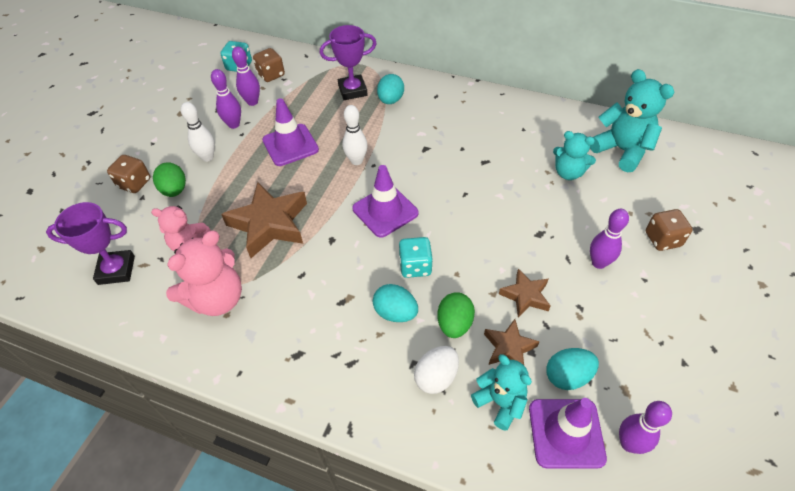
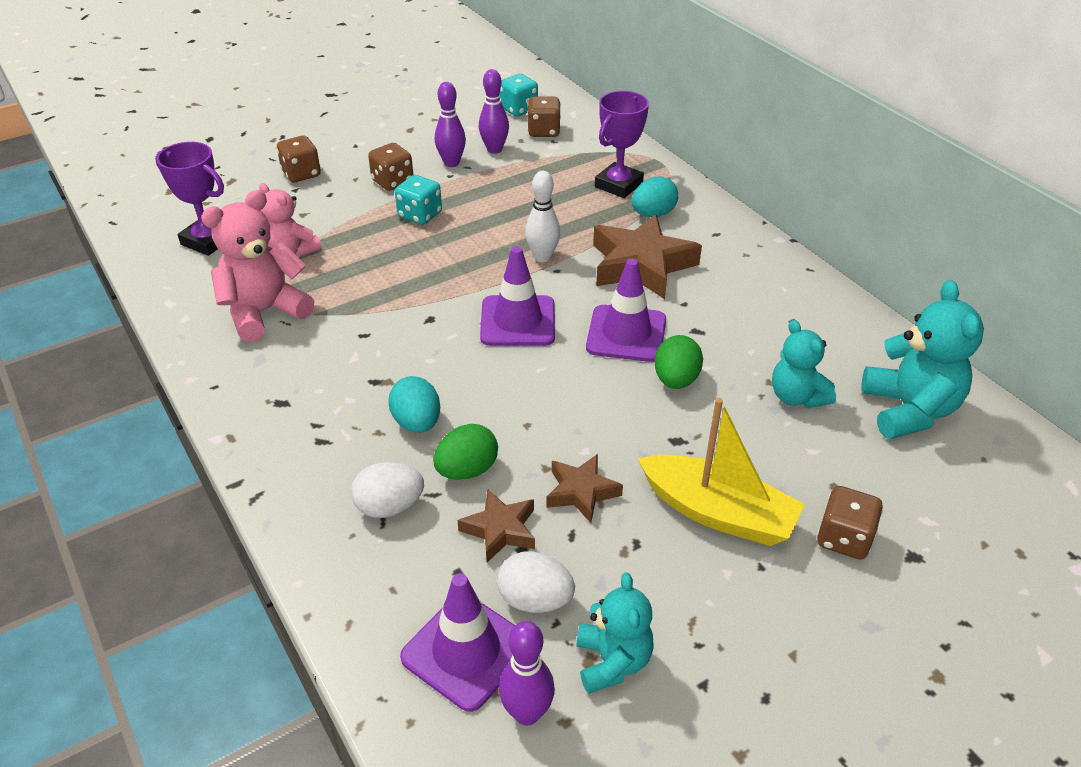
camera: 35 degrees right, 10 degrees down
(174, 190) = (330, 197): green egg -> green egg (676, 380)
(207, 157) = (392, 182): white bowling pin -> brown dice
(217, 299) = (264, 312): pink teddy bear -> pink teddy bear turned 150 degrees clockwise
(269, 224) = (384, 272): brown star -> brown star (641, 265)
(290, 145) = (488, 208): purple traffic cone -> purple traffic cone (626, 334)
(352, 90) = (618, 185): purple trophy -> purple trophy turned 75 degrees counterclockwise
(415, 266) = (489, 391): turquoise dice -> turquoise dice (420, 215)
(500, 402) = (429, 573): turquoise teddy bear -> turquoise teddy bear (612, 662)
(567, 376) = (535, 600): turquoise egg -> white egg
(598, 263) = (718, 513): purple bowling pin -> yellow boat

